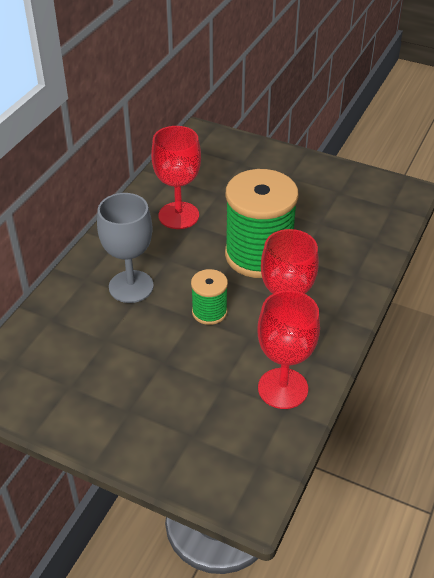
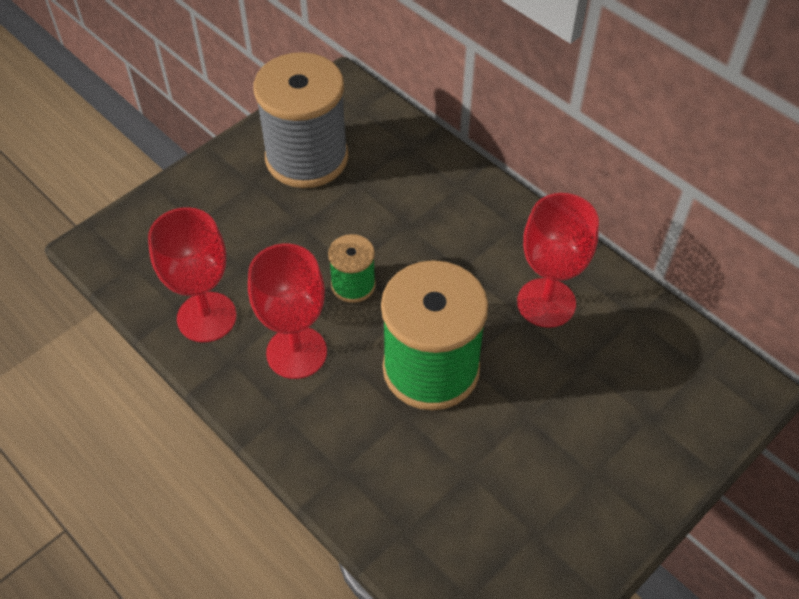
camera: 110 degrees right, 10 degrees up
(86, 382) = (307, 158): none -> grey spool
(131, 286) = (429, 222): grey goblet -> none

